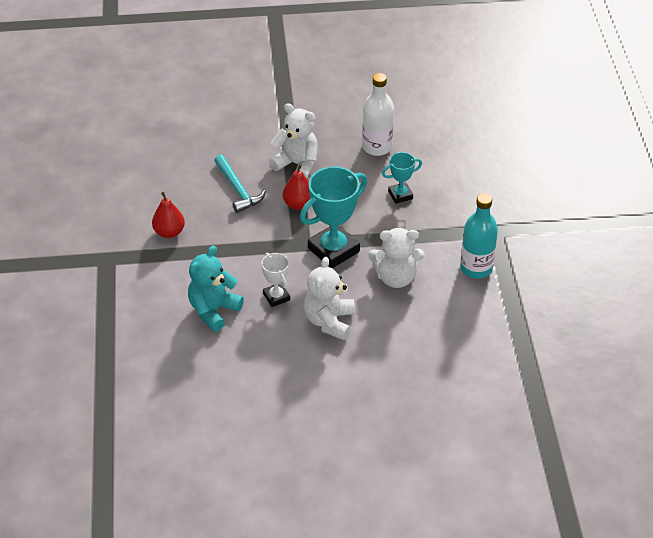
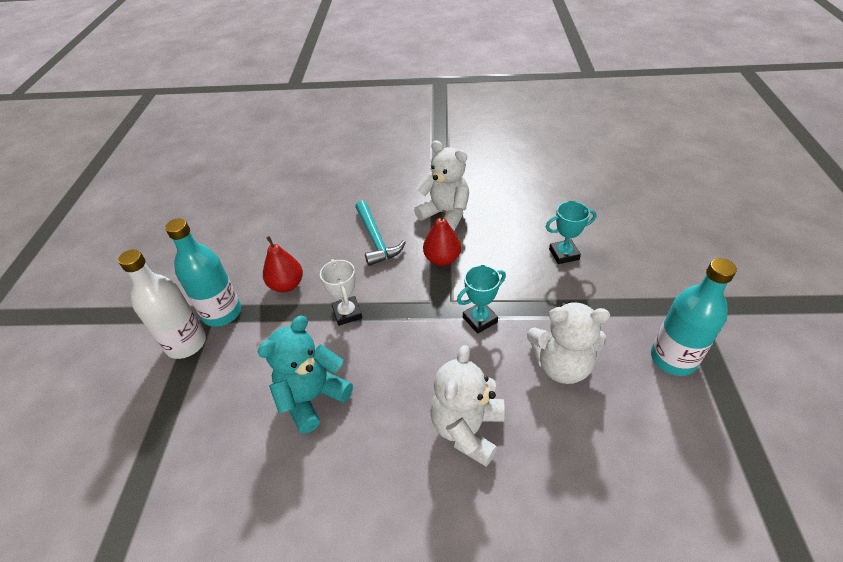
camera: 10 degrees right, 0 degrees up
(121, 257) = (222, 313): none -> turquoise bottle
(276, 297) = (398, 383): white trophy -> white trophy (347, 313)
(333, 250) = (480, 320): turquoise trophy -> turquoise trophy, size x0.53
(377, 147) = (535, 200): white bottle -> white bottle (186, 343)

